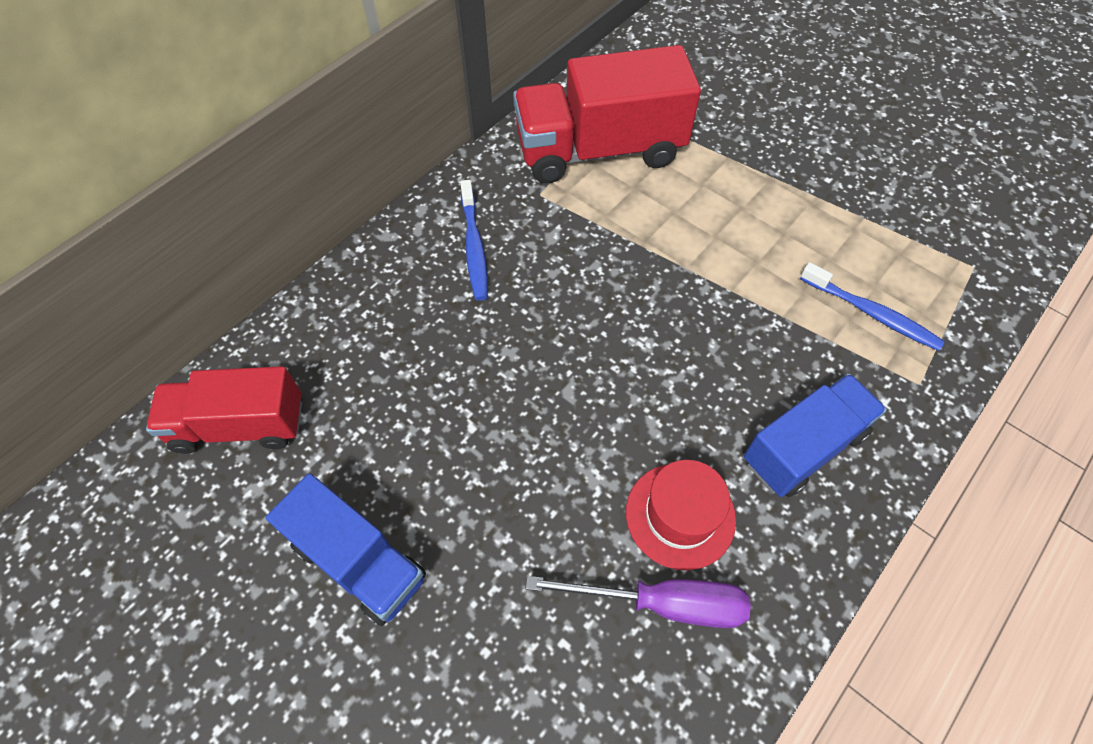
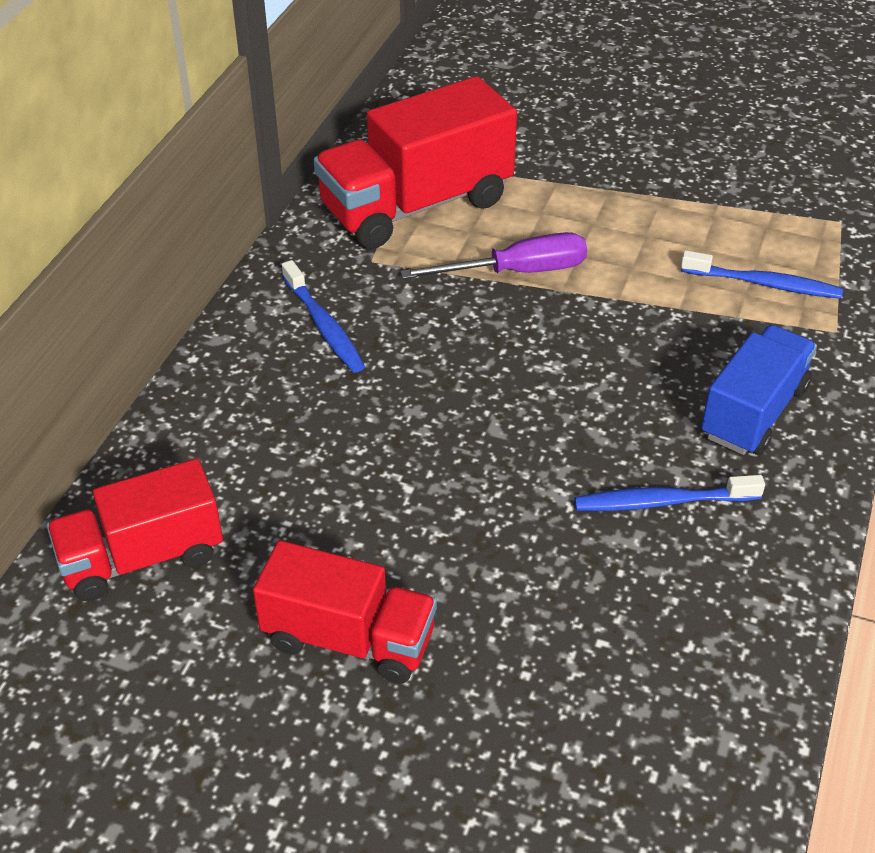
camera: 20 degrees left, 15 degrees down
(359, 561) = (349, 639): blue truck -> red truck
(662, 603) = (681, 579): purple screwdriver -> purple screwdriver (517, 272)
(680, 515) = (662, 502): red hat -> blue toothbrush

